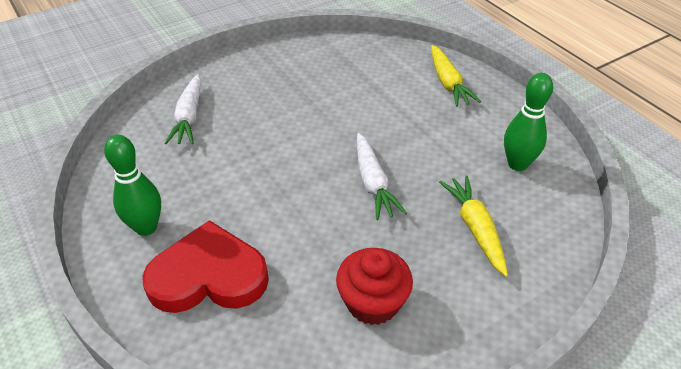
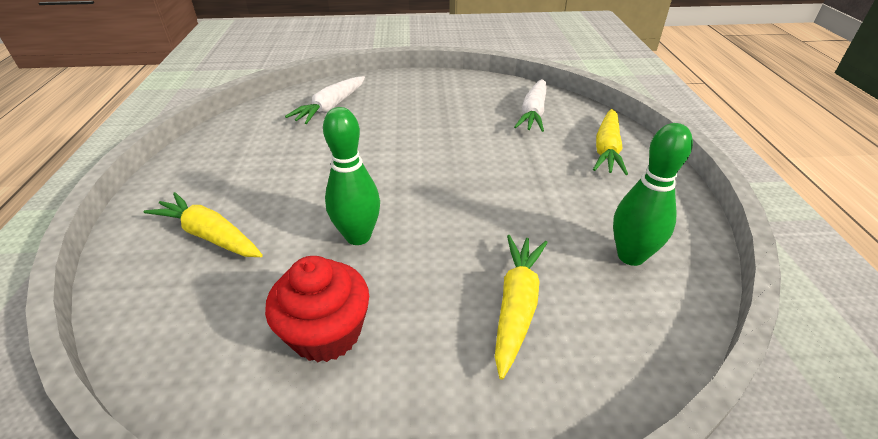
camera: 30 degrees right, 5 degrees down
(146, 227) = (209, 176): green bowling pin -> green bowling pin (358, 236)
(208, 276) = (210, 235): red heart -> yellow carrot
(373, 183) = (440, 214): white carrot -> white carrot (533, 113)

